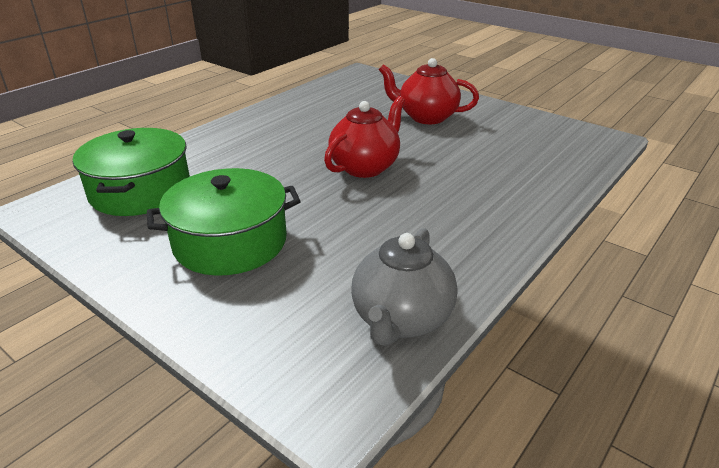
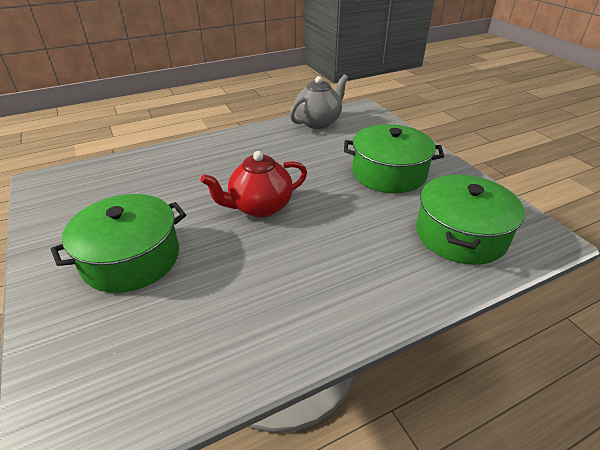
camera: 155 degrees left, 5 degrees up
(426, 117) = (131, 258): red teapot -> green pot

